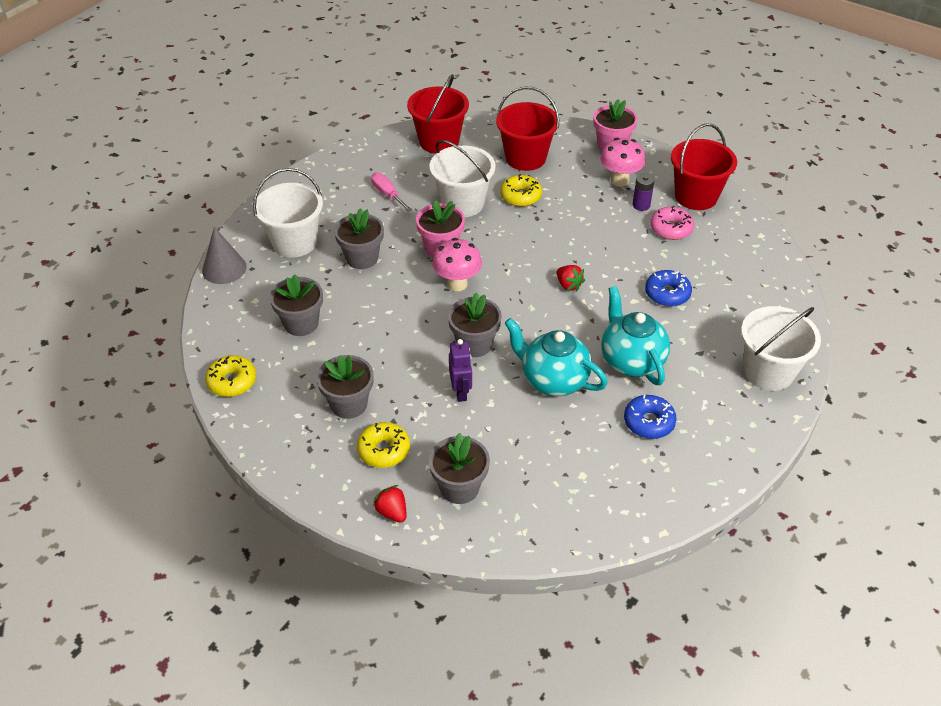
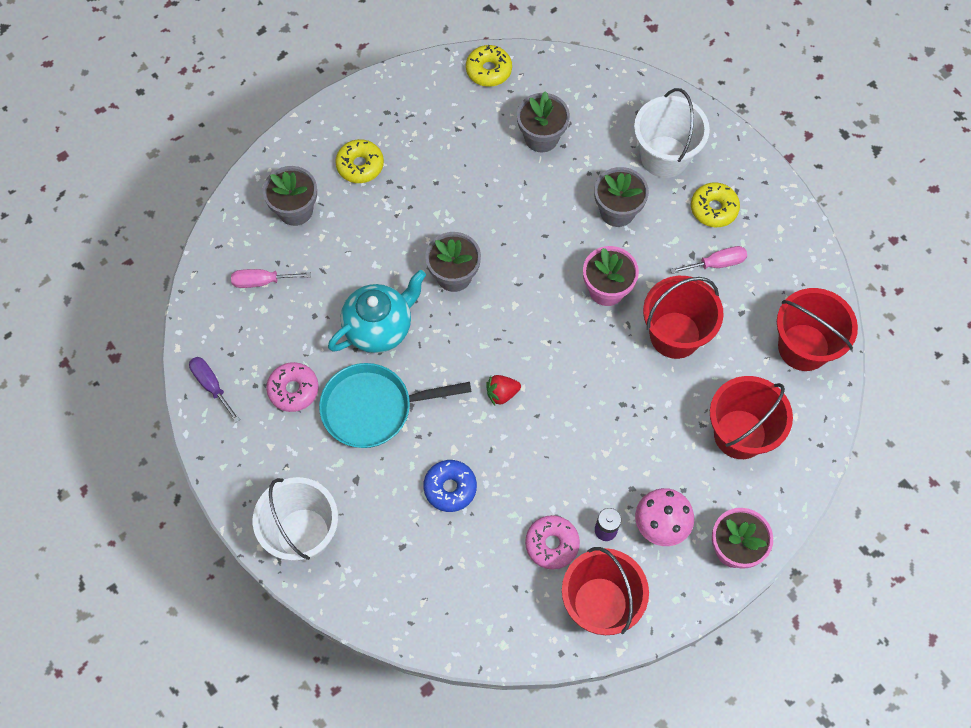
camera: 110 degrees right, 20 degrees up
(224, 268) = (645, 89): grey cone -> none
(349, 404) = (423, 152): grey flower pot -> none
(392, 512) = (295, 155): red strawberry -> none
(457, 284) = (544, 287): pink mushroom -> none
(461, 392) = (399, 244): purple robot -> none
(462, 203) = (675, 335): white bucket -> red bucket
(520, 196) = (667, 401): yellow donut -> yellow donut (713, 209)
(553, 487) = (262, 281): none -> pink screwdriver
(631, 361) = (373, 408): turquoise teapot -> turquoise pan
(649, 422) = (293, 390): blue donut -> pink donut
(683, 487) = (211, 385): none -> purple screwdriver

